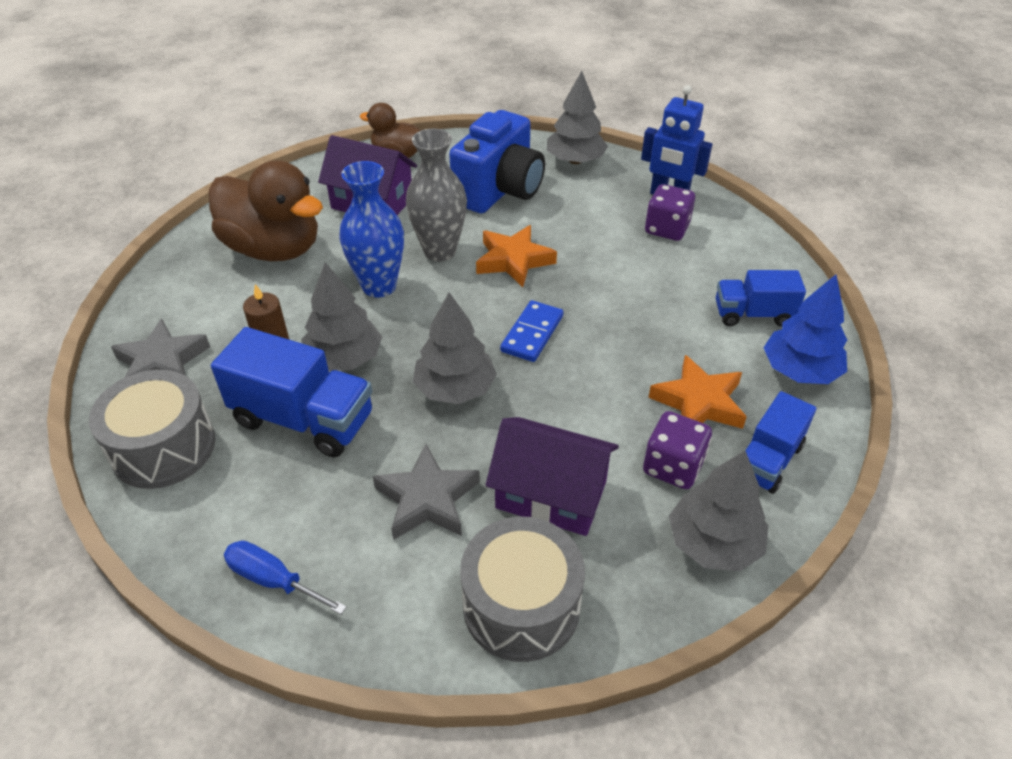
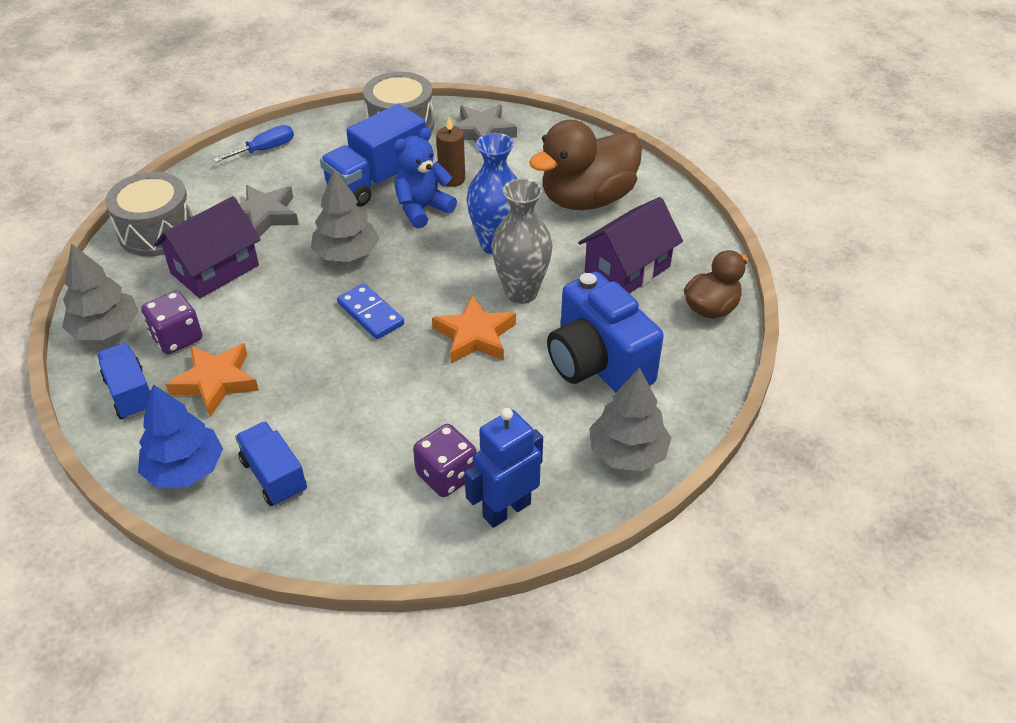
camera: 115 degrees right, 0 degrees up
(344, 358) = (422, 209): grey tree -> blue teddy bear
(753, 314) = (274, 476): blue truck -> blue truck turned 60 degrees counterclockwise

